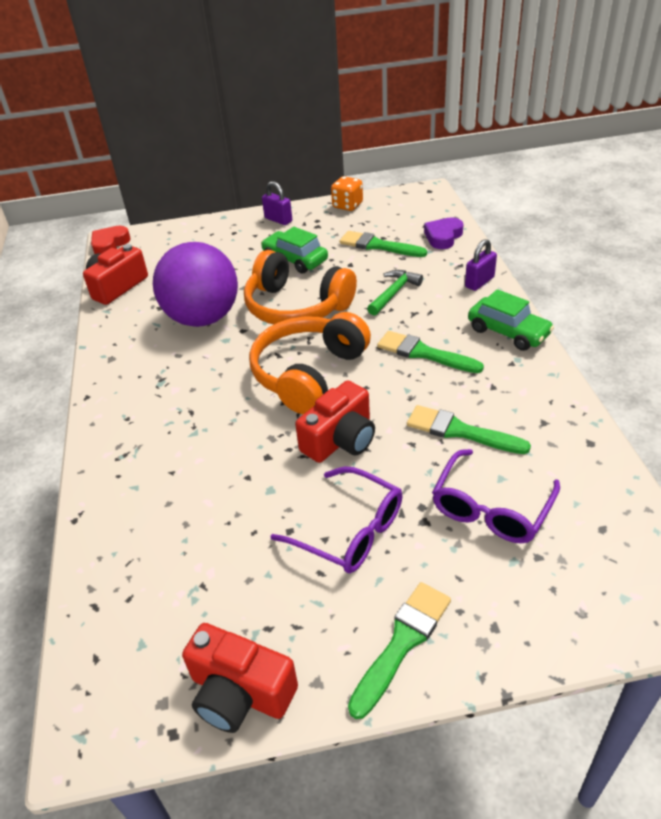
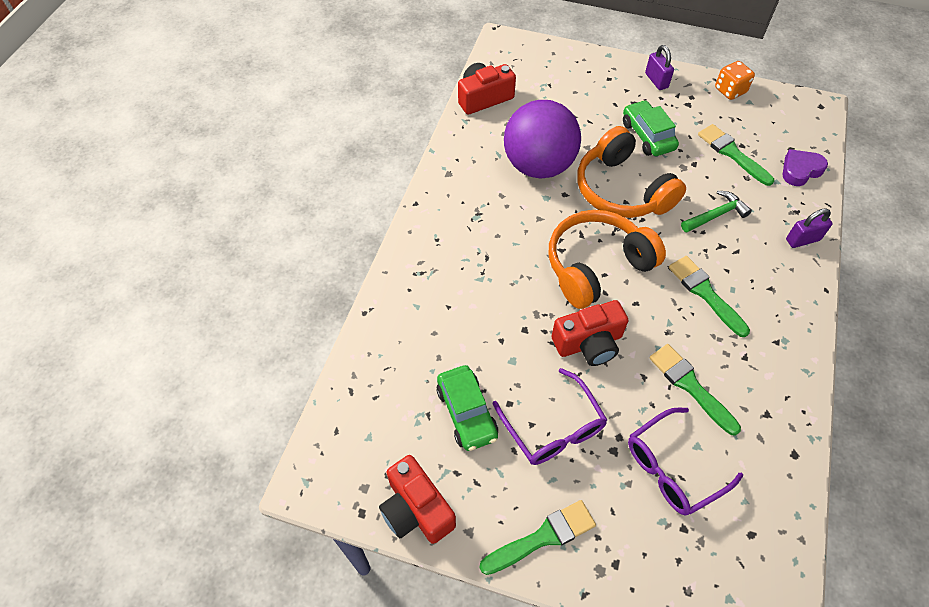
camera: 25 degrees right, 15 degrees up
(110, 244) = (497, 46): red heart -> none
(508, 332) = (795, 308): green car -> green car (467, 413)

